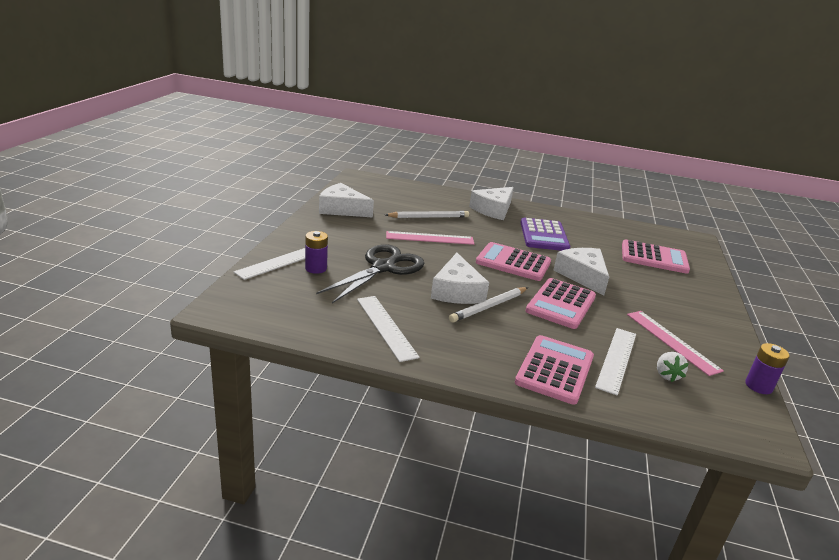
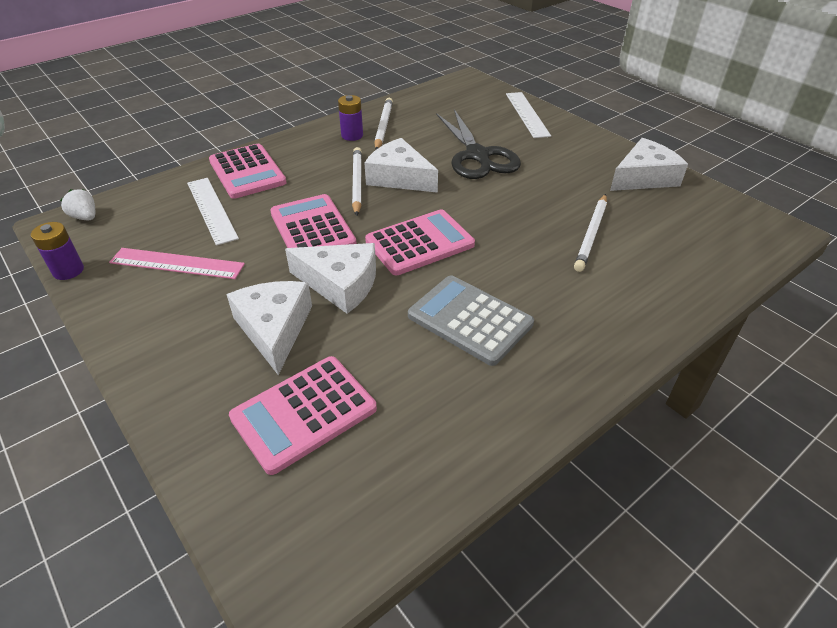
camera: 130 degrees right, 15 degrees up
(316, 268) = (502, 125): purple battery -> purple battery (352, 135)
(386, 327) = (383, 126): white ruler -> white pencil
(430, 238) = (526, 209): pink ruler -> none
(493, 210) = (594, 316): white cheese -> white cheese (274, 329)
(544, 235) = (470, 320): purple calculator -> grey calculator
(667, 375) = (160, 224): white strawberry -> white strawberry (85, 217)

